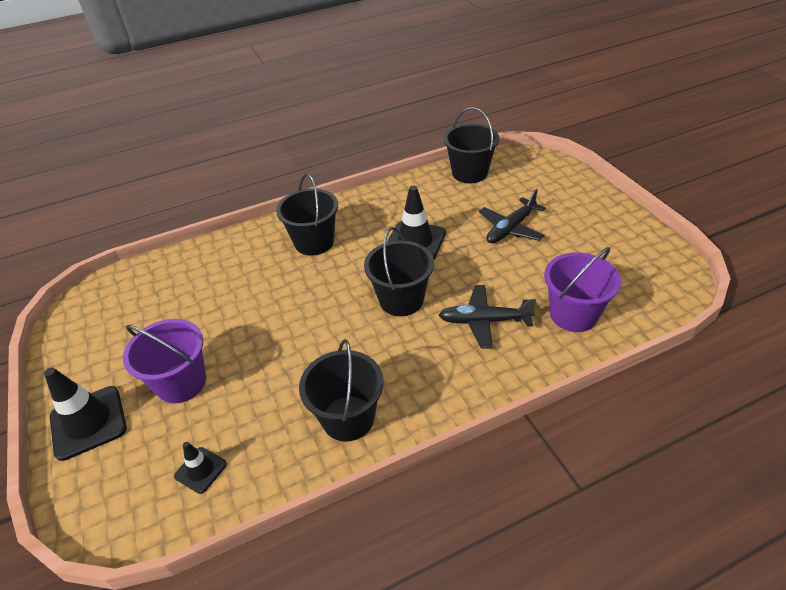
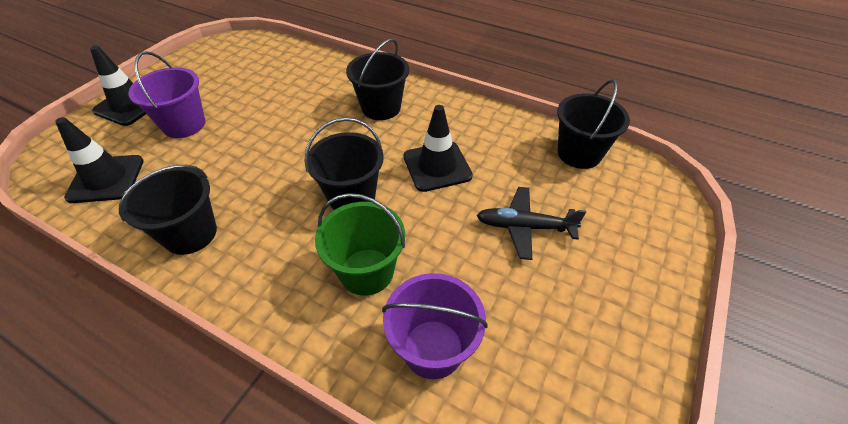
camera: 50 degrees right, 5 degrees up
(200, 470) = (106, 179): black traffic cone -> black traffic cone, size x1.83
(484, 321) = (366, 271): black plane -> green bucket

